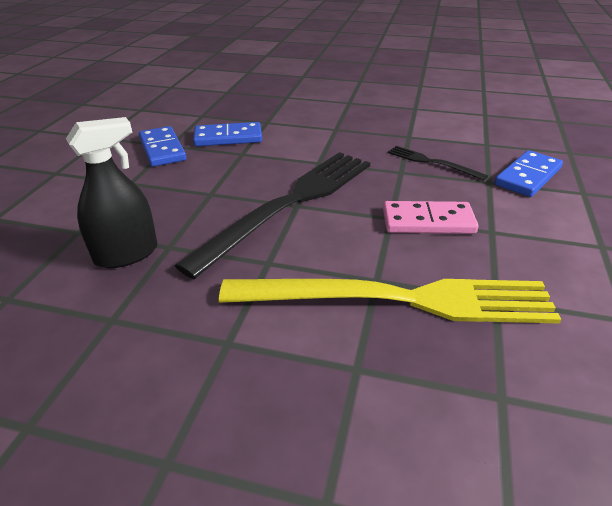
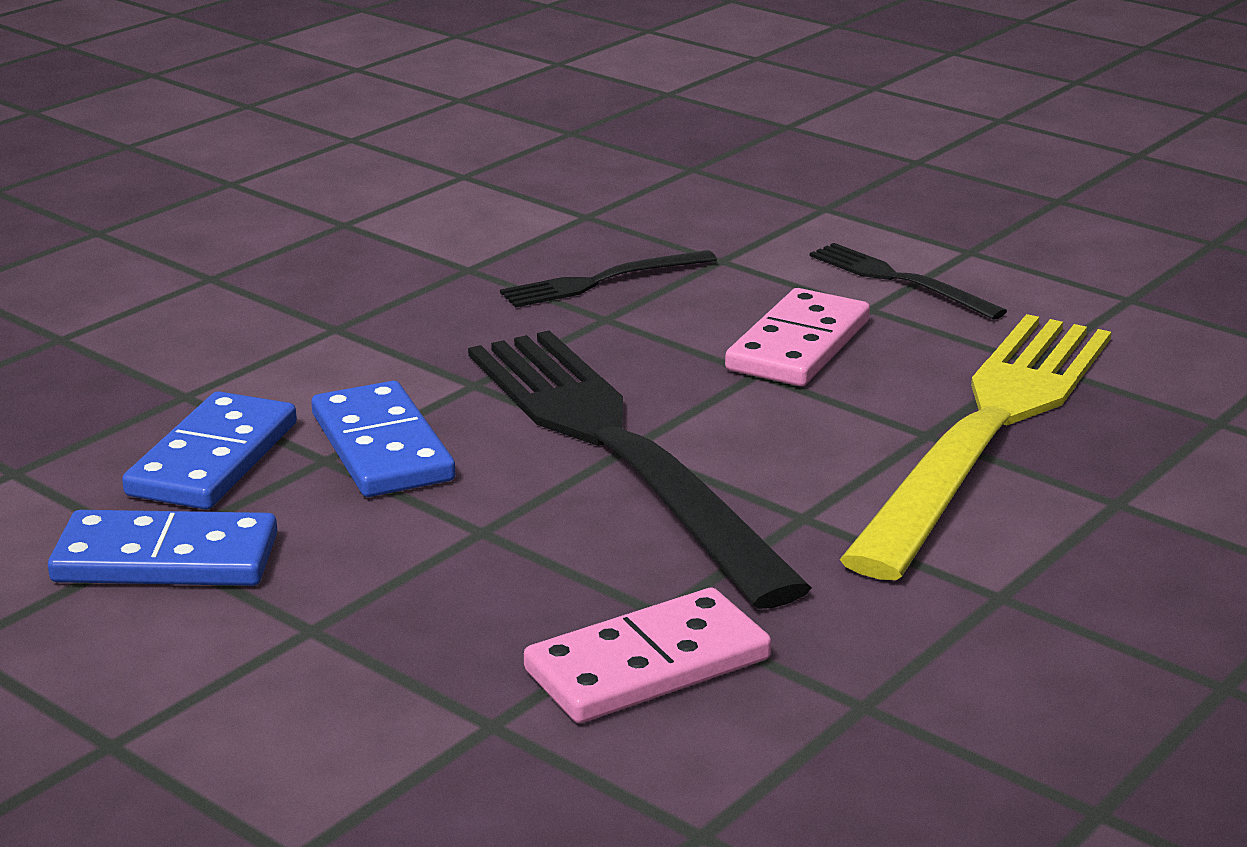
camera: 65 degrees left, 10 degrees down
(126, 254) = (648, 665): black spray bottle -> pink domino
(527, 176) = (736, 226): blue domino -> blue domino (381, 447)
(533, 232) = (899, 280): none -> black fork

